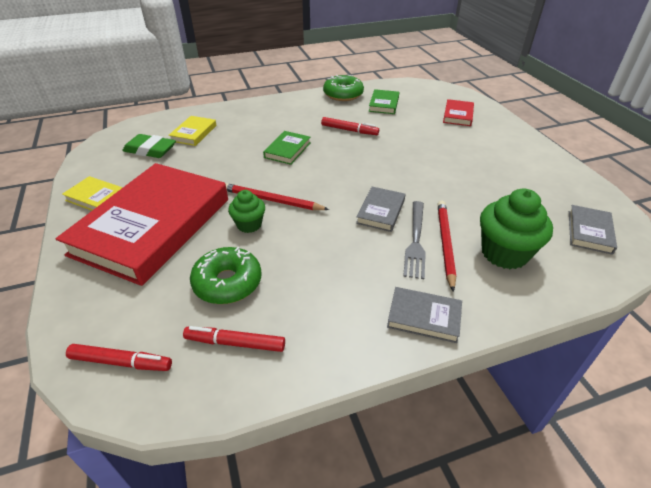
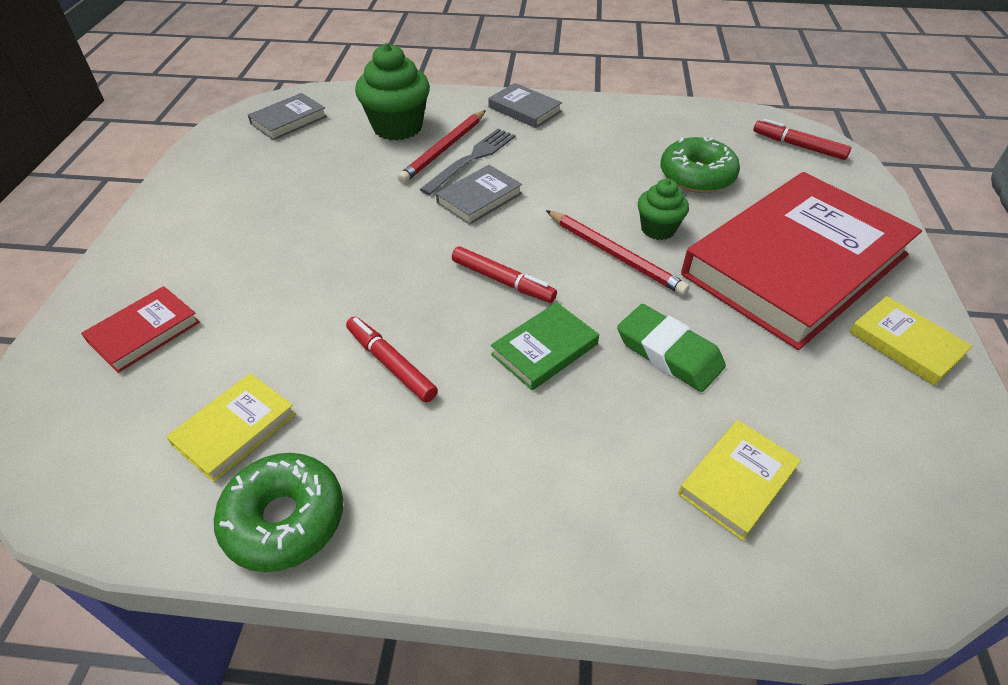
camera: 155 degrees left, 5 degrees up
(150, 150) = (837, 450): green eraser -> green eraser (669, 352)
(235, 343) = (696, 133): red marker -> red marker (503, 281)
(384, 104) = (235, 429): green book -> yellow book

